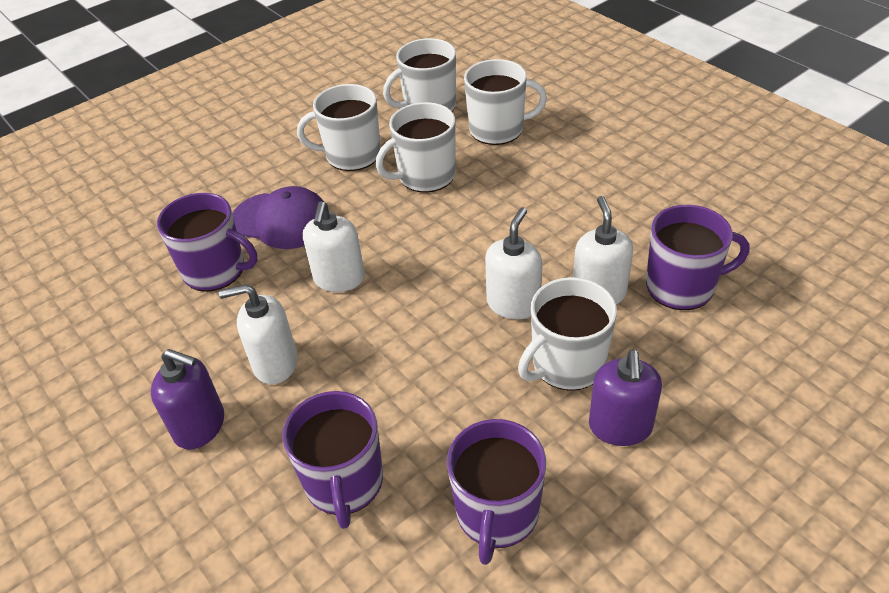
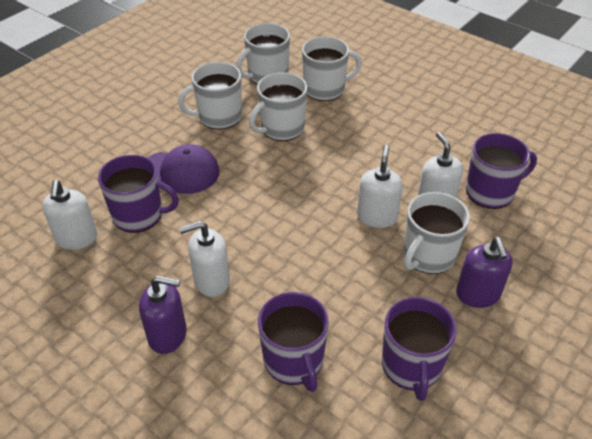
camera: 15 degrees left, 0 degrees up
(339, 279) = (240, 212): white soap dispenser -> white soap dispenser (76, 238)

